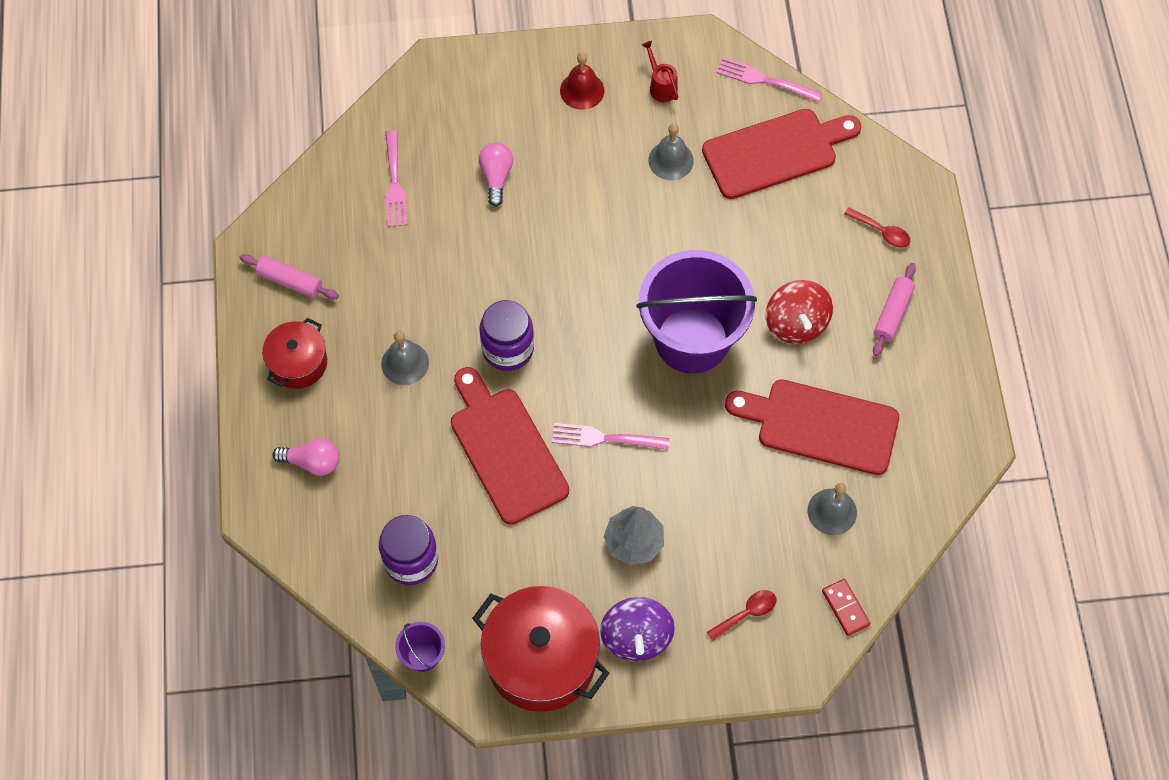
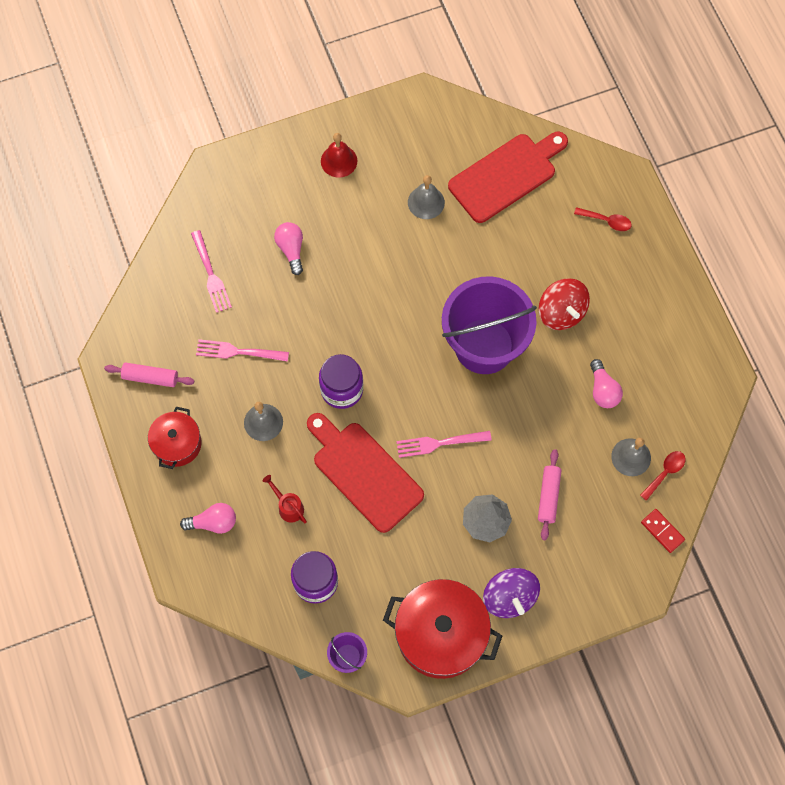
camera: 15 degrees left, 5 degrees up
(661, 86) = (401, 142): red watering can -> red watering can (288, 507)
(746, 613) = (588, 556): red spoon -> red spoon (665, 473)
(765, 80) = (482, 118): pink fork -> pink fork (239, 351)
(820, 425) = (603, 390): red cutting board -> pink light bulb
(892, 313) = (633, 285): pink rolling pin -> pink rolling pin (548, 496)

